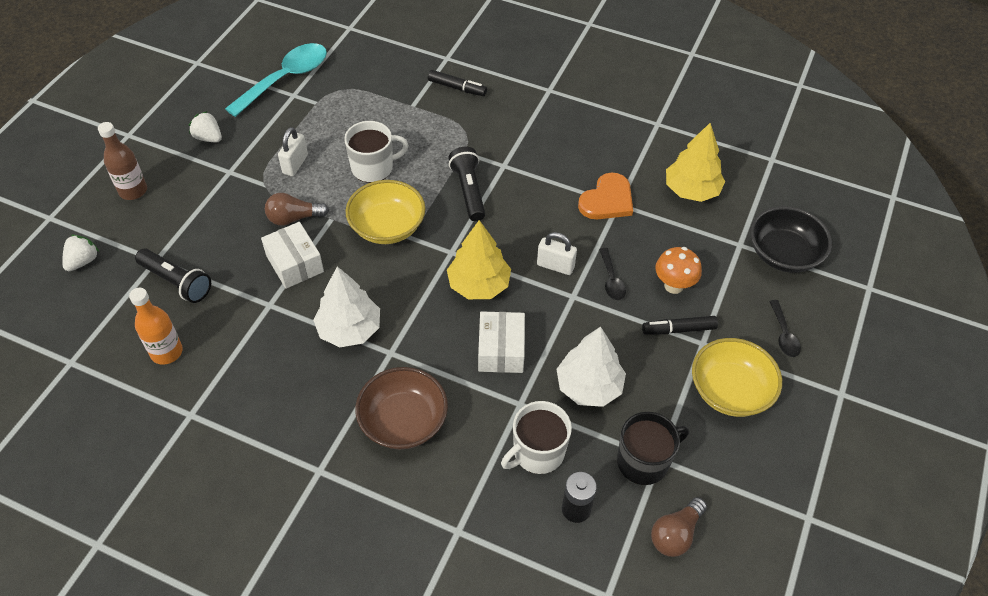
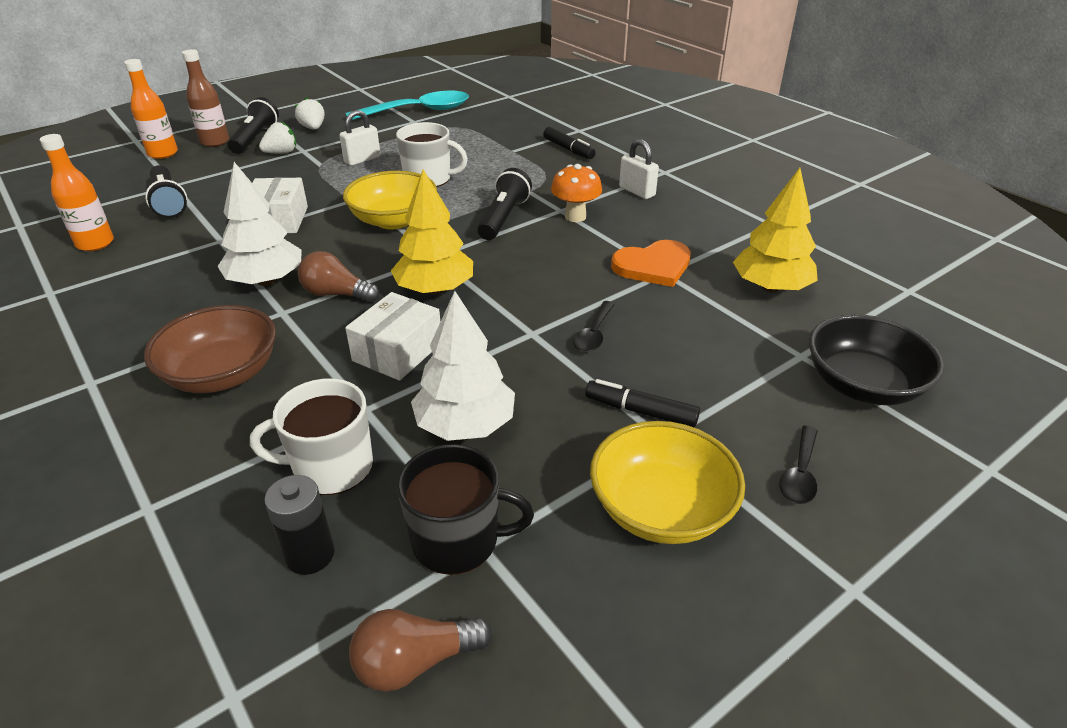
camera: 30 degrees right, 15 degrees down
(83, 261) = (120, 170): white strawberry -> white strawberry (281, 153)
(99, 225) = (163, 153): none -> orange bottle
(168, 172) = (255, 138): none -> black flashlight
(294, 218) = (317, 191): brown light bulb -> brown light bulb (336, 294)
(555, 266) = (537, 301): white padlock -> white padlock (637, 191)
(673, 286) = (672, 365): orange mushroom -> orange mushroom (575, 217)

